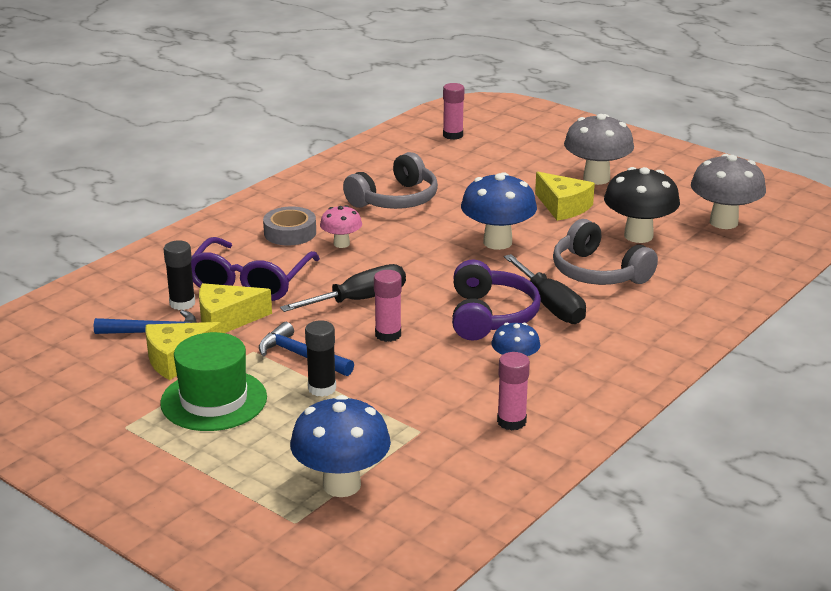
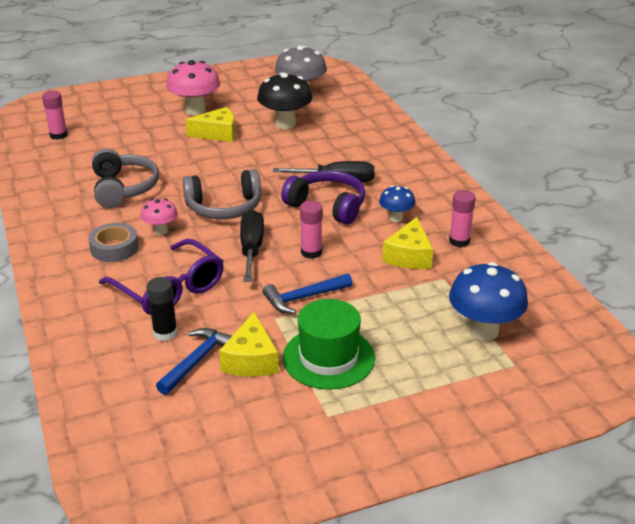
camera: 60 degrees left, 5 degrees up
(227, 320) = (215, 317): yellow cheese -> yellow cheese (409, 256)
(322, 388) = (356, 302): black glue stick -> none
(497, 242) = (235, 171): blue mushroom -> none
(596, 178) = (195, 110): grey mushroom -> pink mushroom
(598, 272) = (314, 152): grey headphones -> grey headphones (224, 207)

